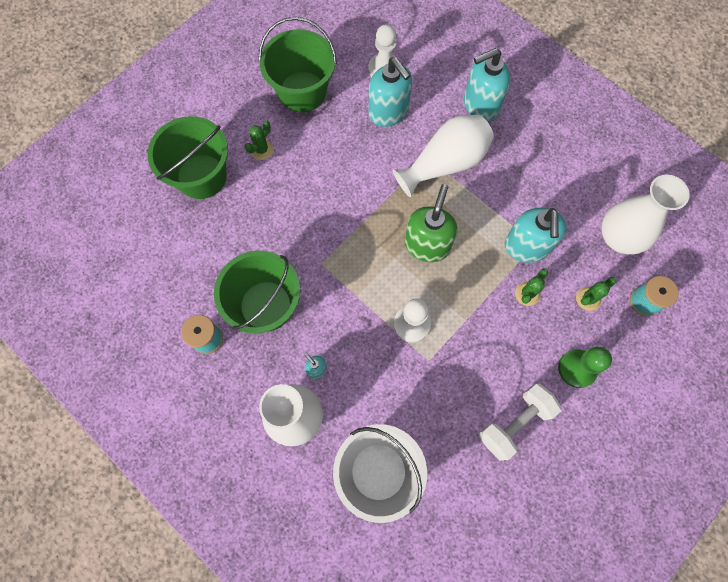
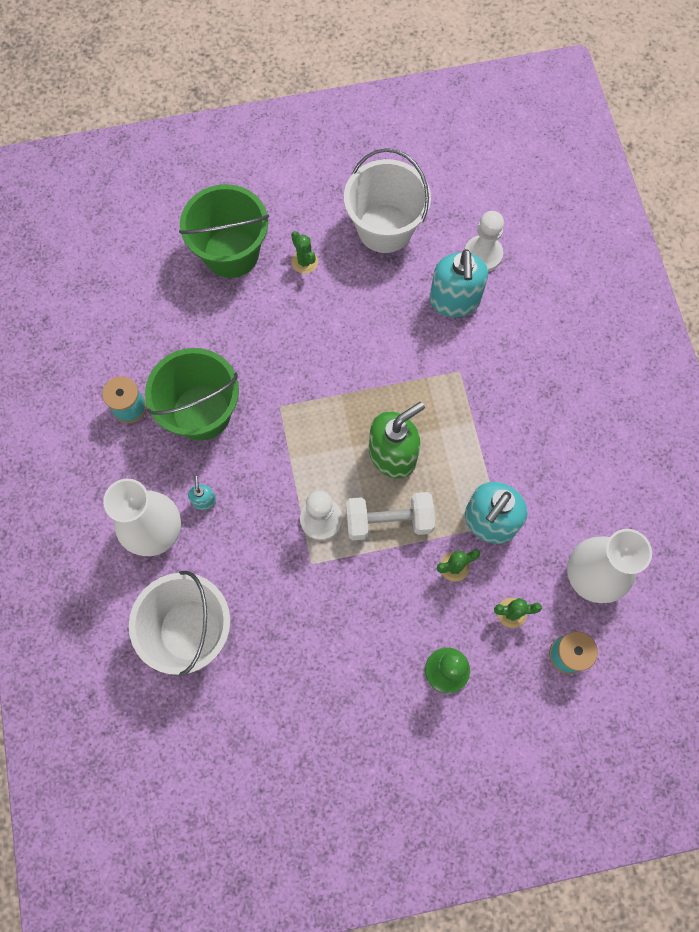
camera: 35 degrees right, 0 degrees up
(262, 150) = (304, 262): green cactus -> green cactus turned 75 degrees clockwise
(302, 92) = (385, 228): green bucket -> white bucket
(445, 164) = (471, 387): white vase -> none
(480, 105) = (553, 351): turquoise soap dispenser -> none
(514, 423) = (347, 677): white dumbbell -> white dumbbell (389, 521)

